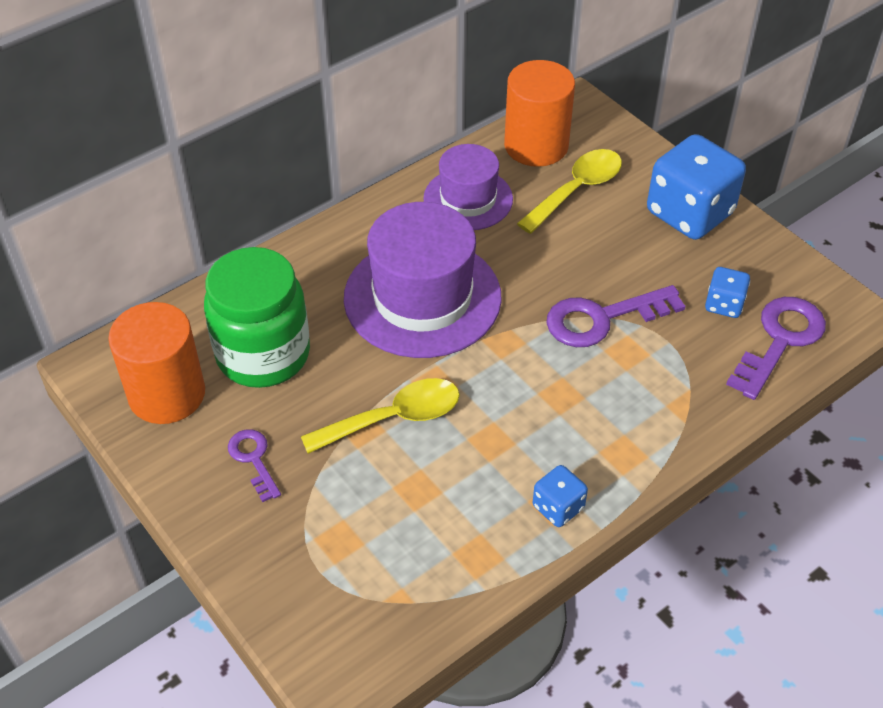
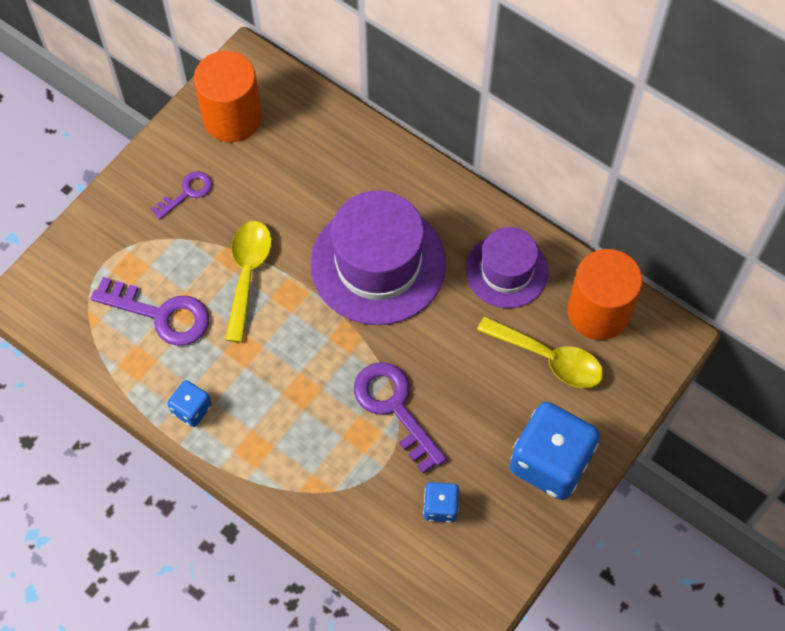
camera: 75 degrees right, 15 degrees up
(263, 354) = (286, 168): green jar -> none
(393, 418) = (247, 274): yellow spoon -> yellow spoon turned 135 degrees counterclockwise
(780, 340) = (410, 560): purple key -> purple key (161, 314)

